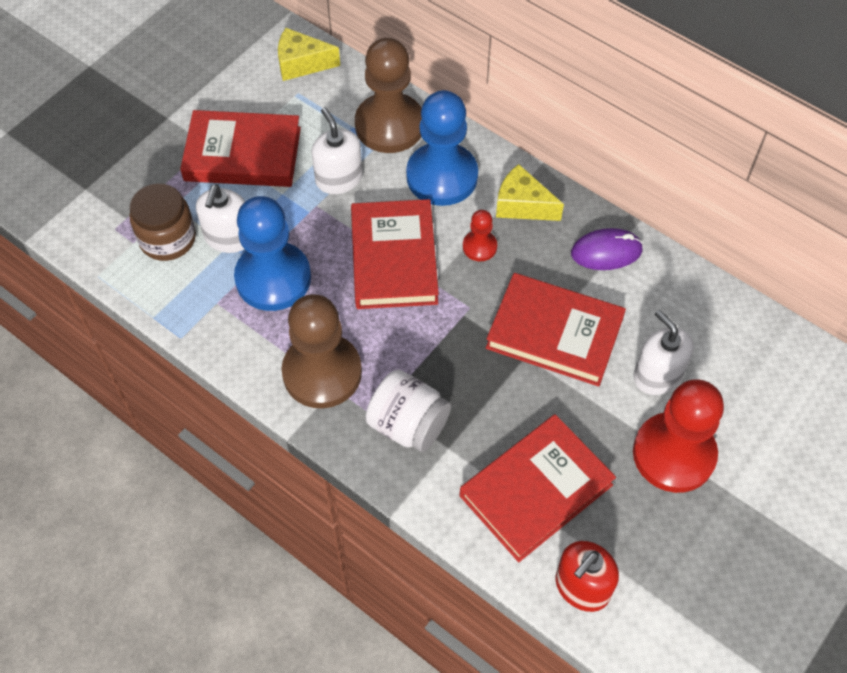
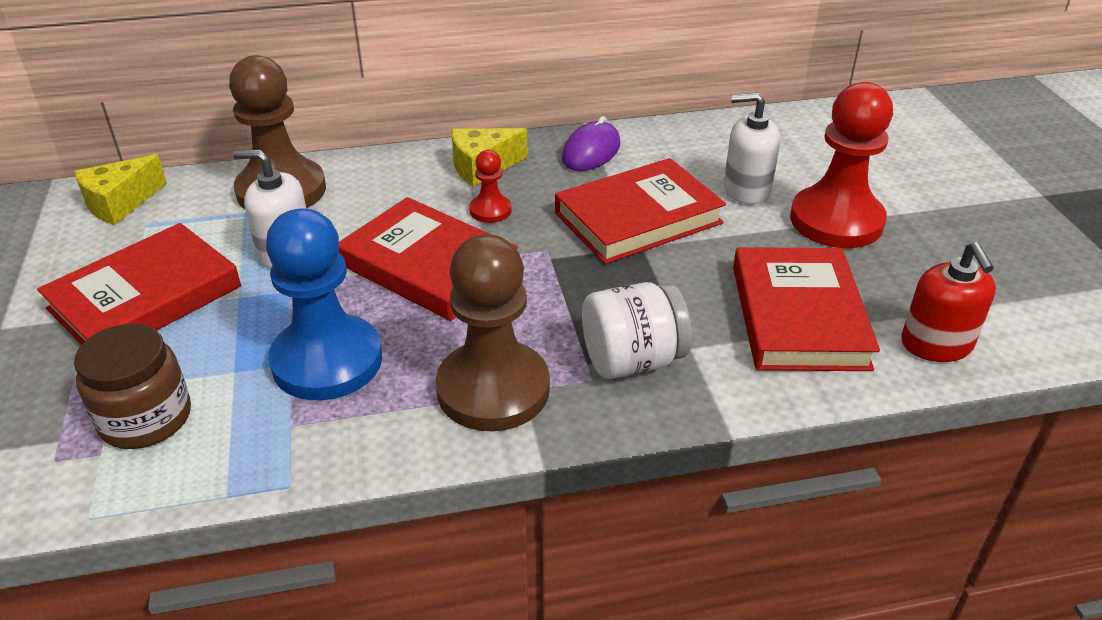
camera: 50 degrees left, 20 degrees down
(229, 237) = (225, 366): white soap dispenser -> none
(442, 176) = (384, 191): blue pawn -> none

